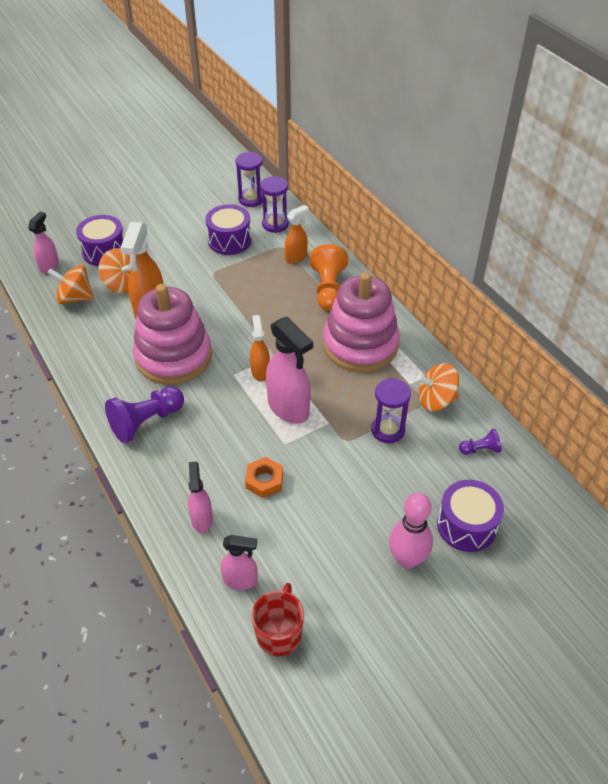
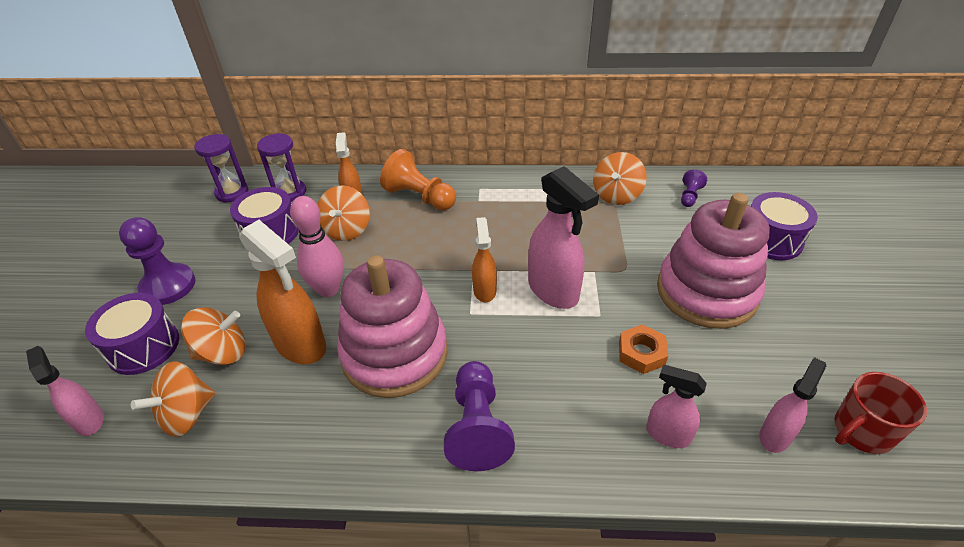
camera: 55 degrees left, 5 degrees down
(152, 229) = (168, 286): none -> purple pawn
(260, 371) = (484, 290): orange spray bottle -> orange spray bottle turned 60 degrees clockwise
(262, 273) = (347, 230): none -> orange spinning top
(279, 633) = (861, 431): red mug -> red mug turned 75 degrees counterclockwise
(288, 408) = (553, 291): pink spray bottle -> pink spray bottle turned 60 degrees clockwise
(360, 345) = (511, 209): pink stacking toy -> pink stacking toy (706, 292)
(388, 430) = (631, 237): purple hourglass -> none
(407, 559) = (795, 292): pink bowling pin -> pink bowling pin (328, 289)

